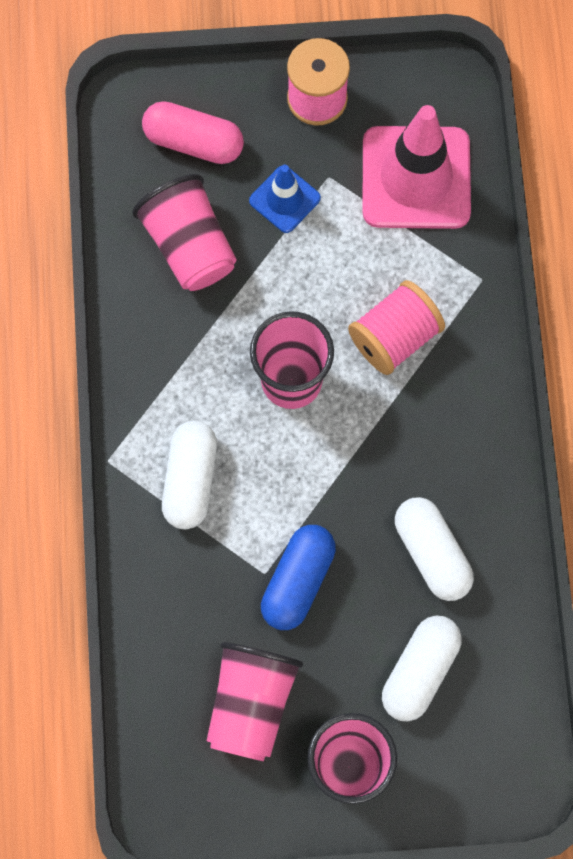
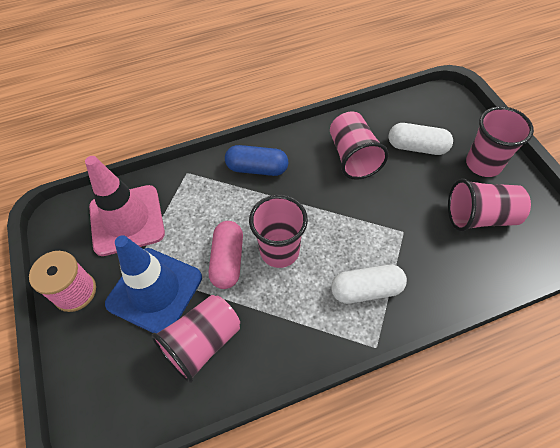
camera: 105 degrees left, 15 degrees down
(193, 142) = (118, 366): pink capsule -> pink capsule (228, 260)
(284, 199) = (154, 290): blue traffic cone -> blue traffic cone, size x1.95
(298, 581) = (399, 213): blue capsule -> blue capsule (257, 168)
(394, 337) = (234, 205): pink spool -> none
(432, 553) = (353, 157): white capsule -> pink cup

